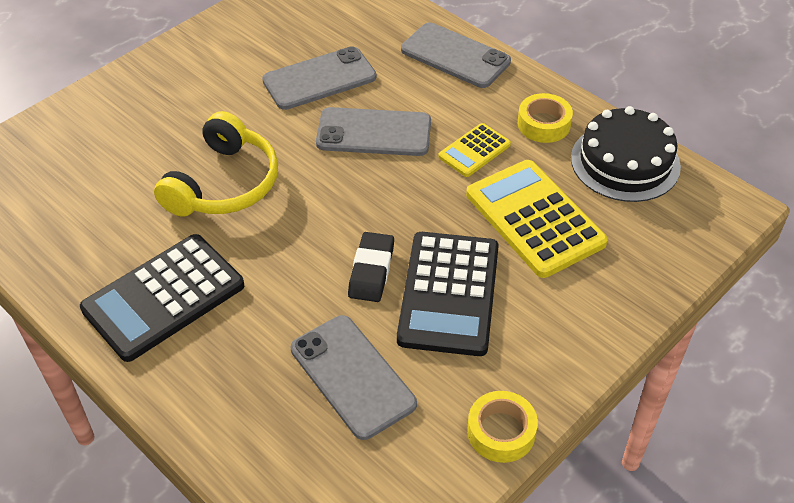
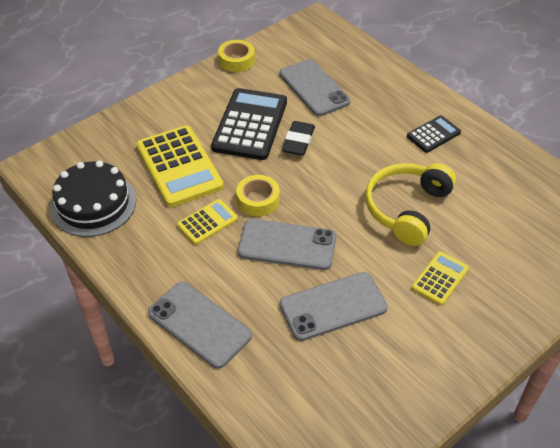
camera: 175 degrees left, 0 degrees up
(163, 297) = (433, 134): black calculator -> black calculator, size x0.53
(199, 111) = (440, 278): none -> yellow calculator
(543, 124) = (143, 242): yellow tape -> yellow tape (258, 200)

